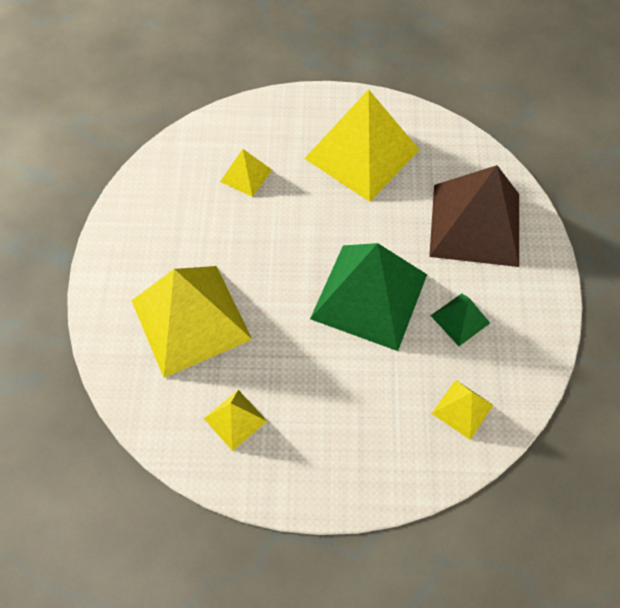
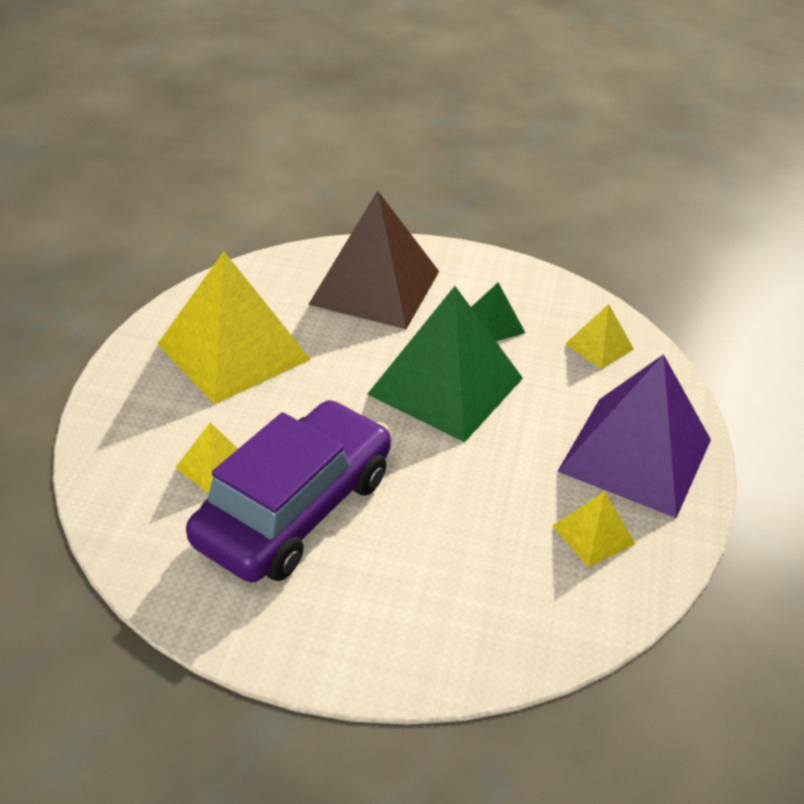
camera: 80 degrees left, 20 degrees down
(190, 319) = (437, 561): yellow pyramid -> none
(219, 228) = (295, 508): none -> purple car
(329, 447) = (635, 455): none -> purple pyramid

